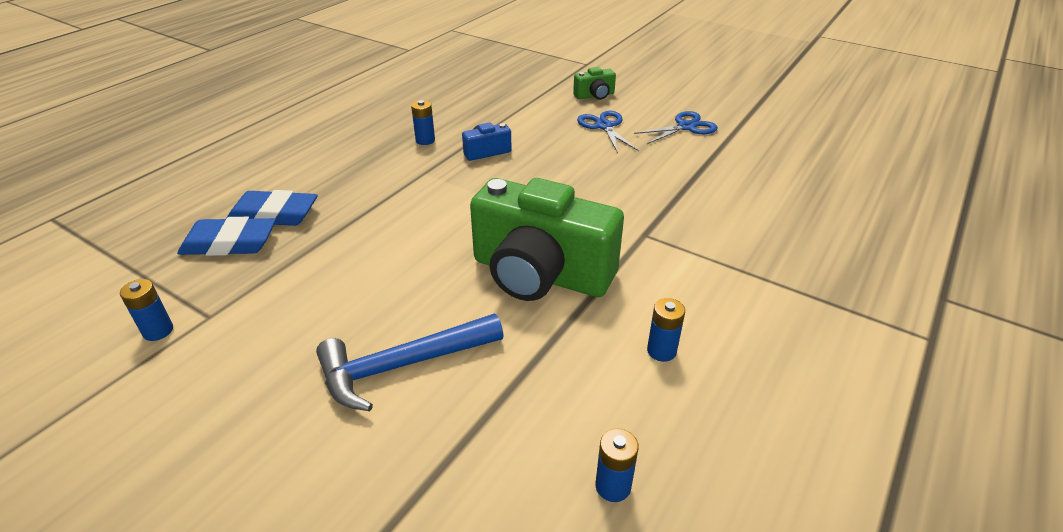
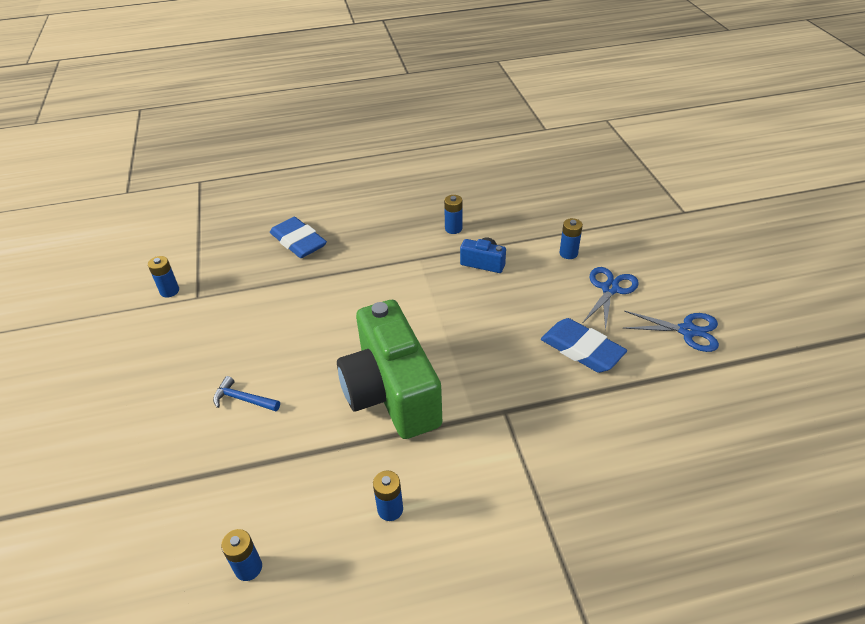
camera: 45 degrees right, 5 degrees up
(230, 243) = (256, 250): blue eraser -> blue eraser (581, 349)
(402, 366) = (243, 399): blue hammer -> blue hammer, size x0.51
(543, 118) = (568, 253): none -> blue battery
(595, 95) = (645, 252): green camera -> none

